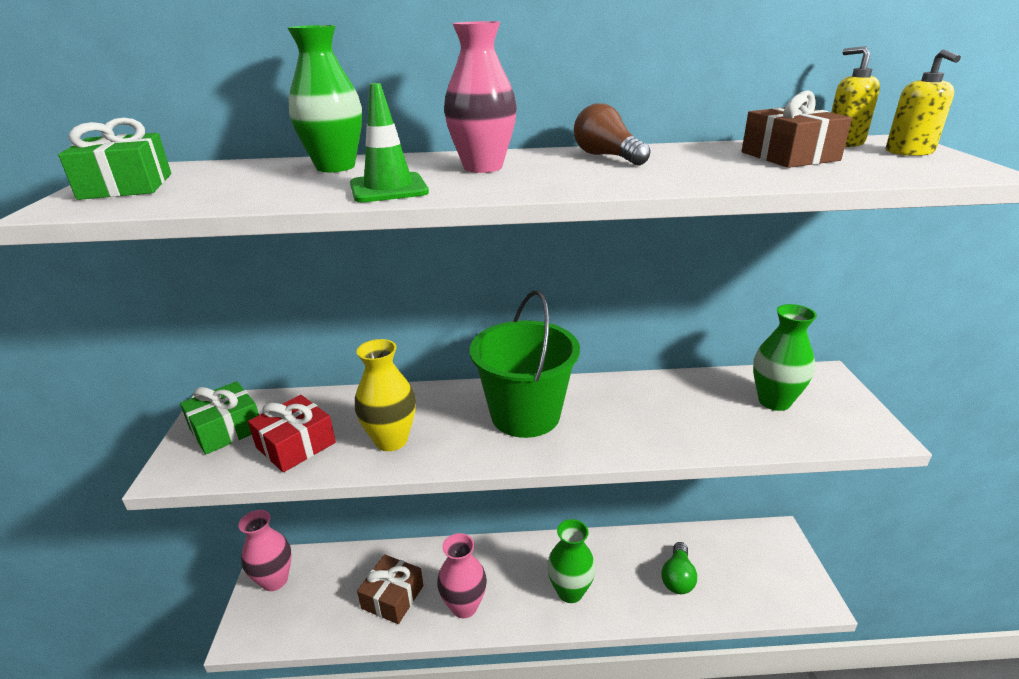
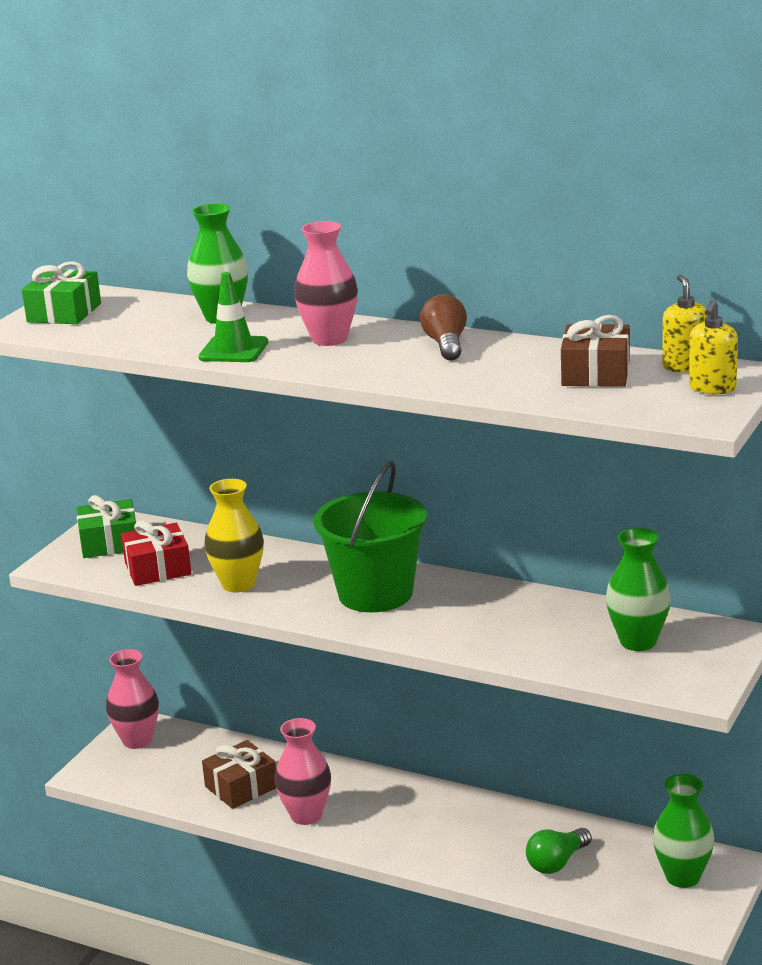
camera: 30 degrees right, 5 degrees down
(570, 591) = (425, 837): green vase -> green vase (682, 877)

